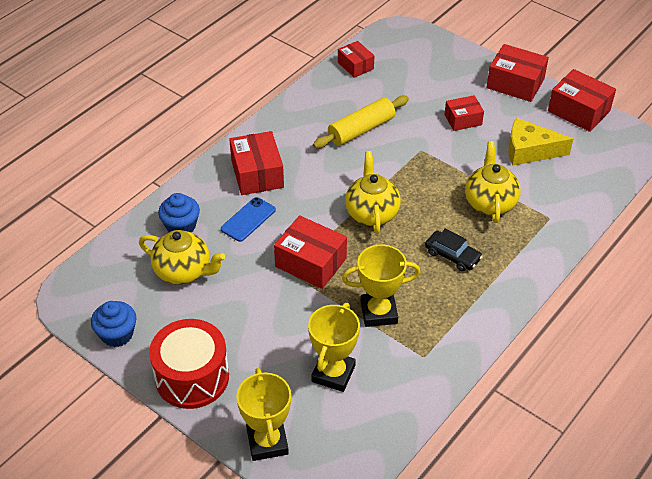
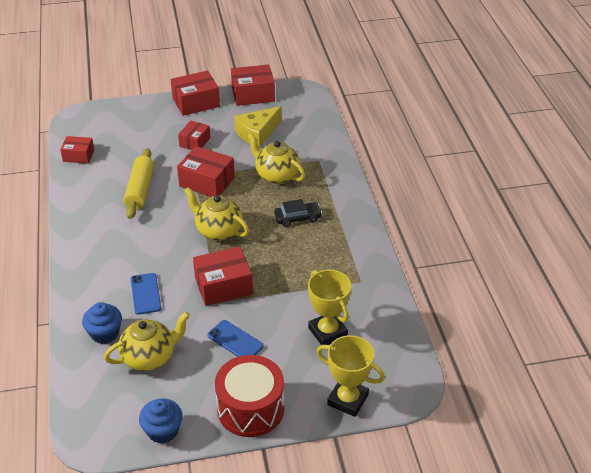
camera: 50 degrees left, 5 degrees down
(256, 314) = (235, 341): none -> blue phone
(257, 174) = (109, 263): red box -> red box (207, 182)
(378, 312) = (303, 279): yellow trophy -> none

